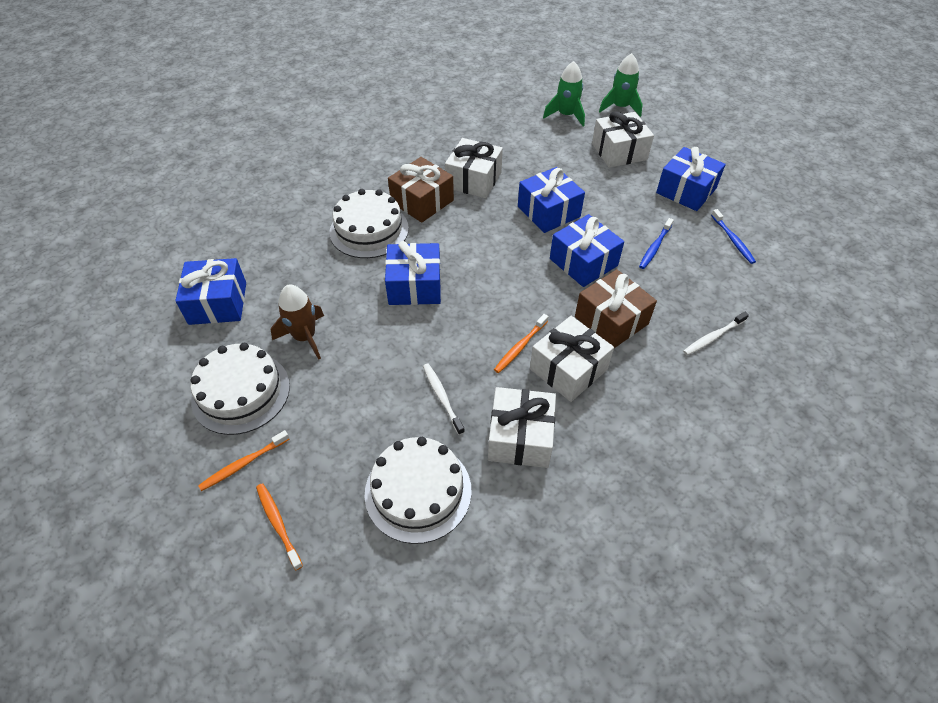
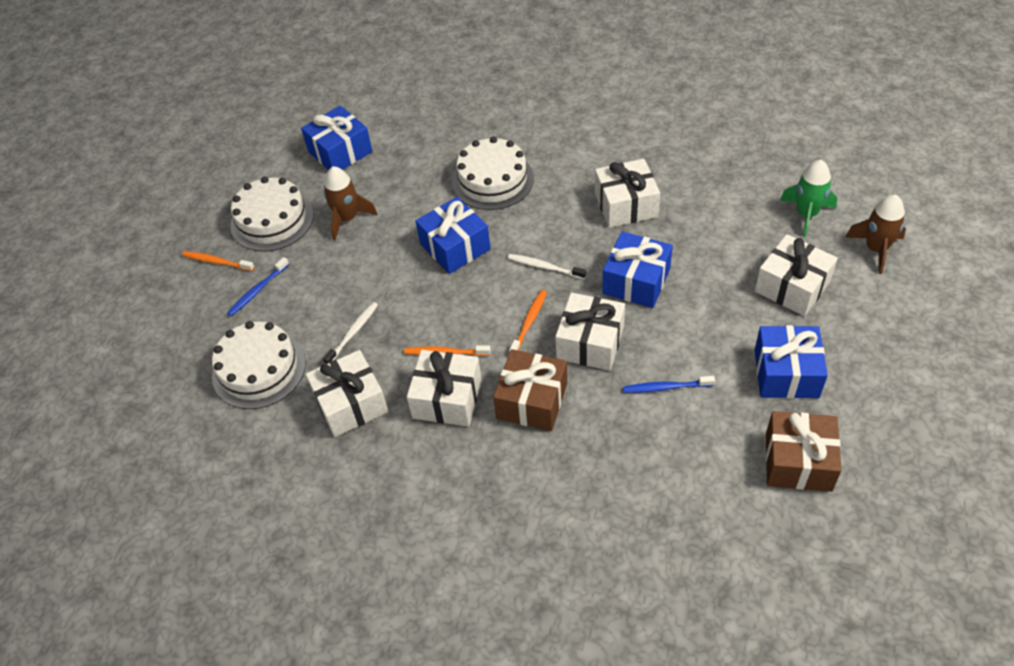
camera: 60 degrees right, 0 degrees up
(278, 523) = (184, 310): orange toothbrush -> orange toothbrush (529, 322)
(422, 201) = (561, 189): brown gift -> brown gift (798, 461)
(583, 262) = (590, 342): blue gift -> white gift
(620, 107) = (875, 249): green rocket -> brown rocket
(713, 337) = (578, 491): white toothbrush -> white toothbrush (544, 267)
(733, 240) = (743, 449): blue toothbrush -> blue toothbrush (257, 291)

